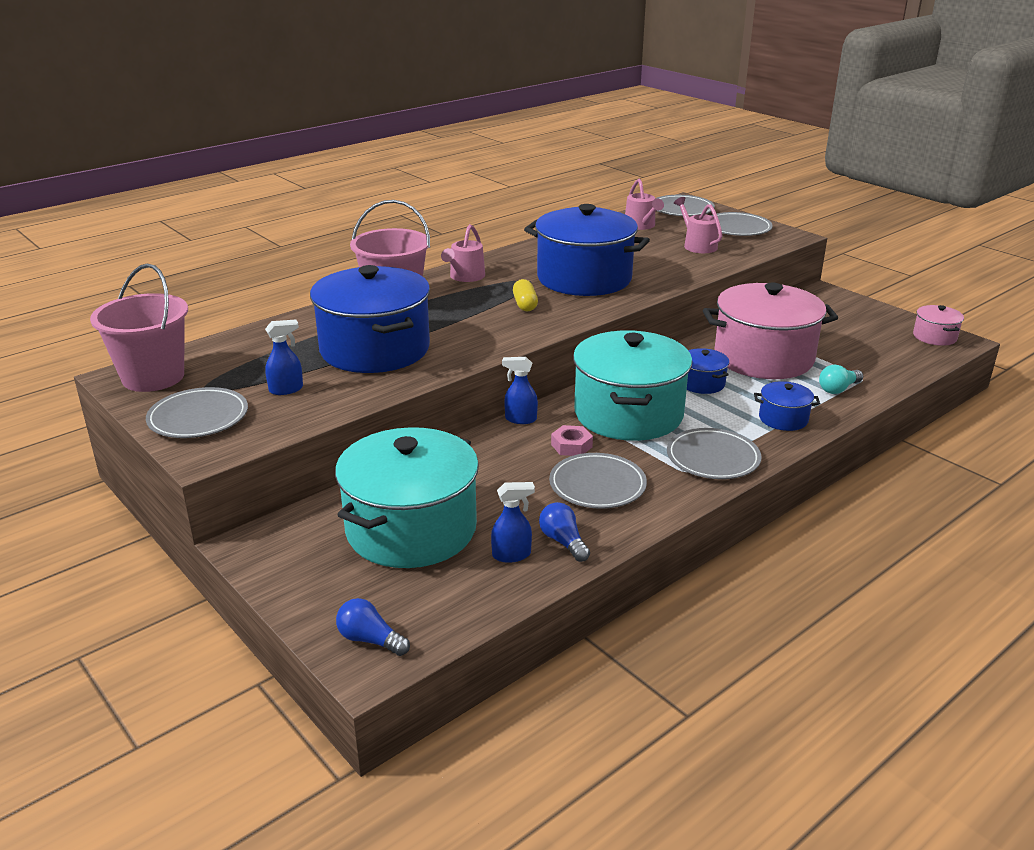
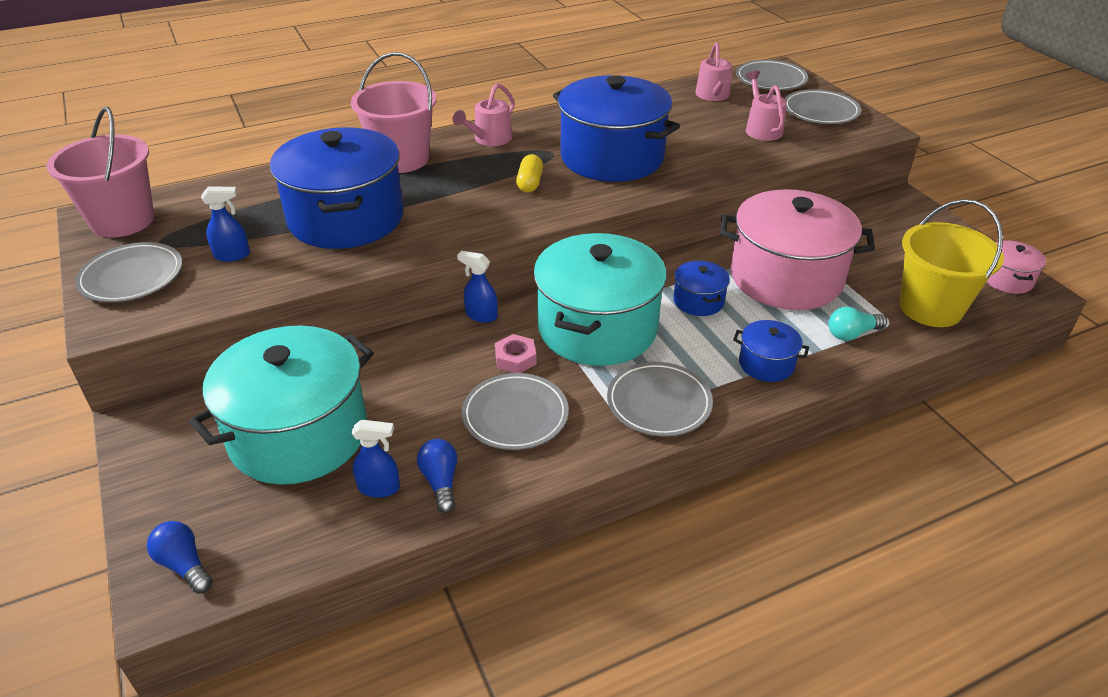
camera: 15 degrees right, 10 degrees up
(888, 363) = (930, 308): none -> yellow bucket

